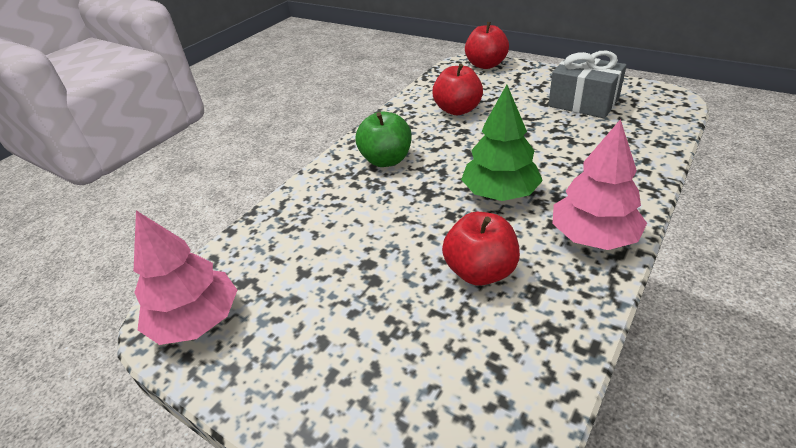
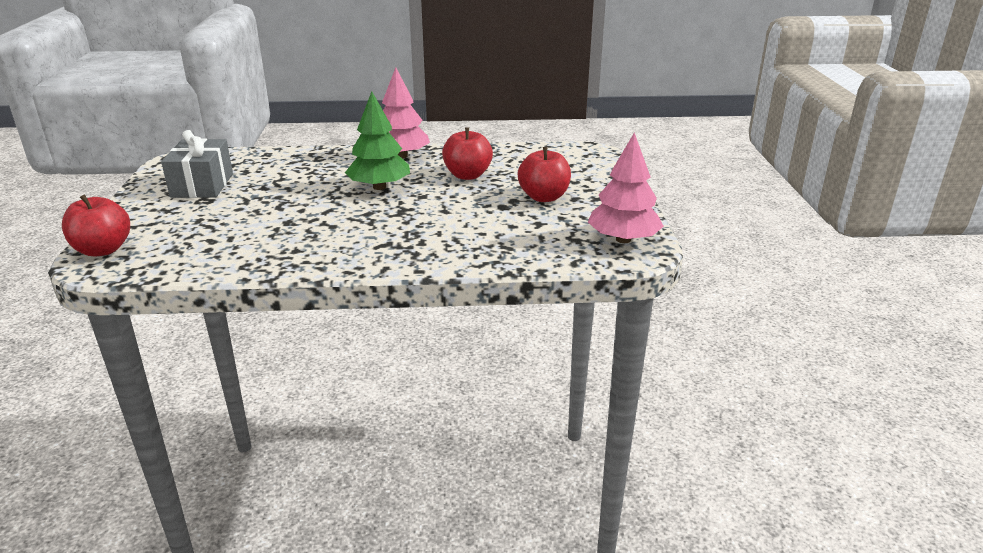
camera: 130 degrees left, 10 degrees down
(386, 160) = (370, 241): green apple -> none
(457, 110) = (243, 235): red apple -> red apple (544, 197)

